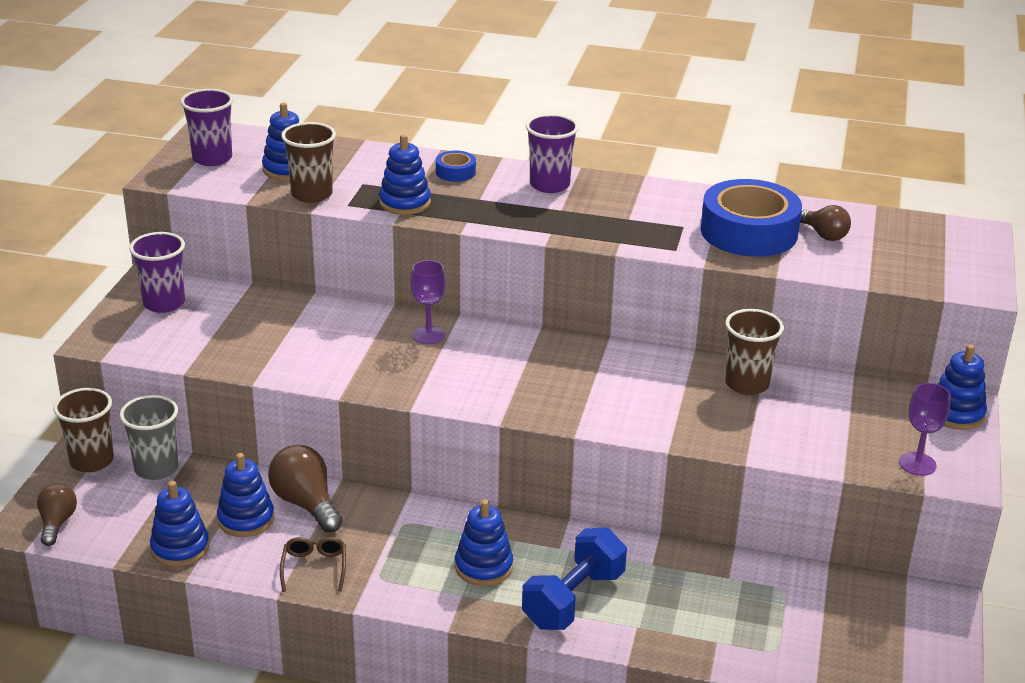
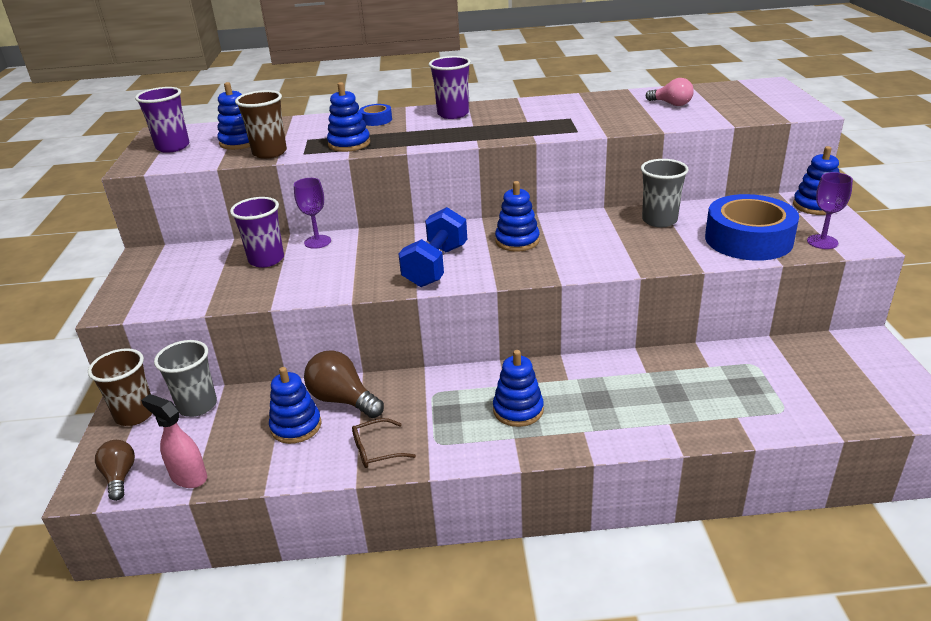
camera: 15 degrees left, 0 degrees up
(121, 542) = (188, 477): none -> pink spray bottle
(164, 303) = (164, 268): purple cup -> purple cup (266, 260)
(180, 548) = (246, 467): blue stacking toy -> blue stacking toy (517, 241)
(314, 567) = (376, 450): brown glasses -> brown glasses turned 90 degrees counterclockwise
(428, 335) = (399, 242): purple goblet -> purple goblet (317, 242)
(573, 600) = (606, 416): blue dumbbell -> blue dumbbell (436, 266)
(747, 384) = (659, 220): brown cup -> grey cup
(749, 232) = (619, 112): blue tape -> blue tape (748, 239)
(823, 235) = (671, 104): brown light bulb -> pink light bulb

